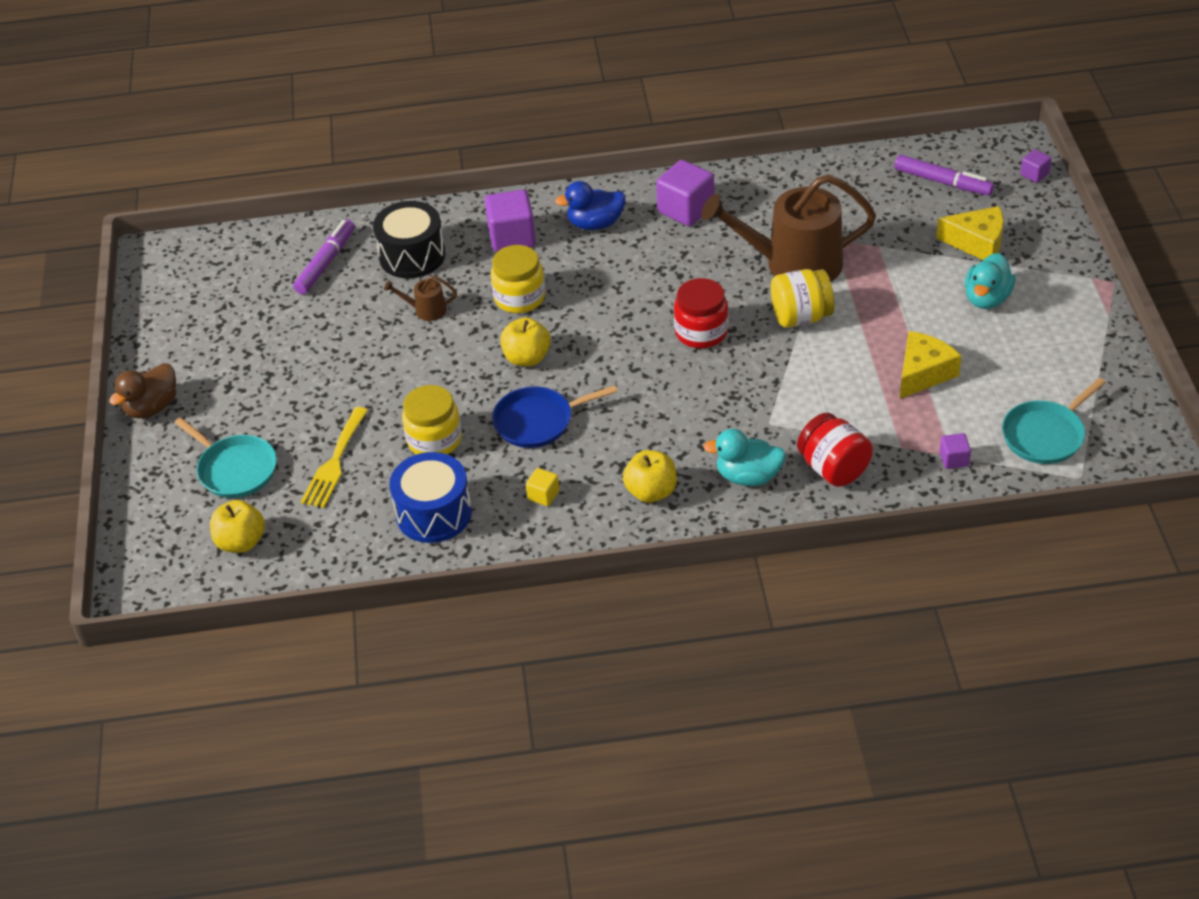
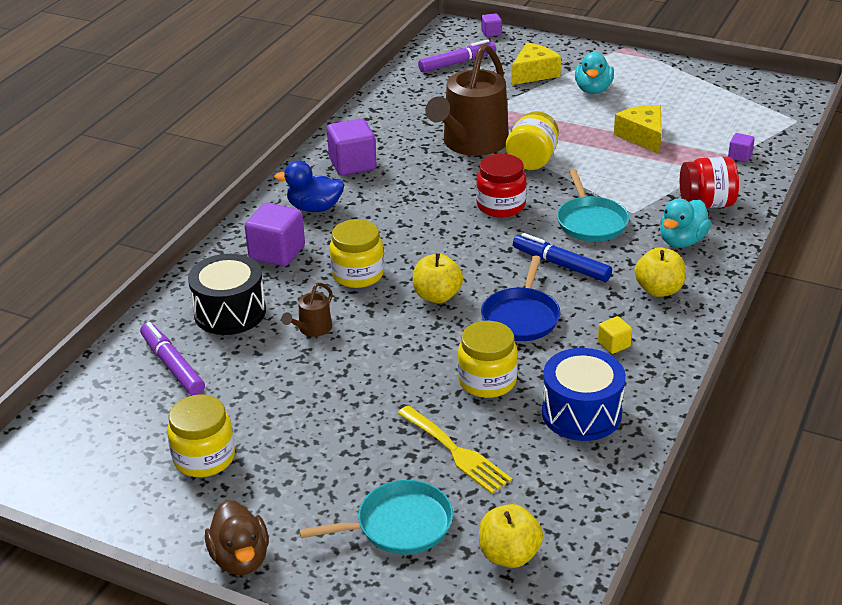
camera: 60 degrees left, 10 degrees down
(238, 335) = (204, 458): none -> yellow jar
(595, 224) = (314, 208): blue duck -> blue duck turned 75 degrees clockwise
(638, 412) = (561, 265): none -> blue marker
(987, 298) = (593, 90): turquoise duck -> turquoise duck turned 45 degrees clockwise
(1045, 435) = (746, 117): turquoise pan -> turquoise pan (590, 222)

